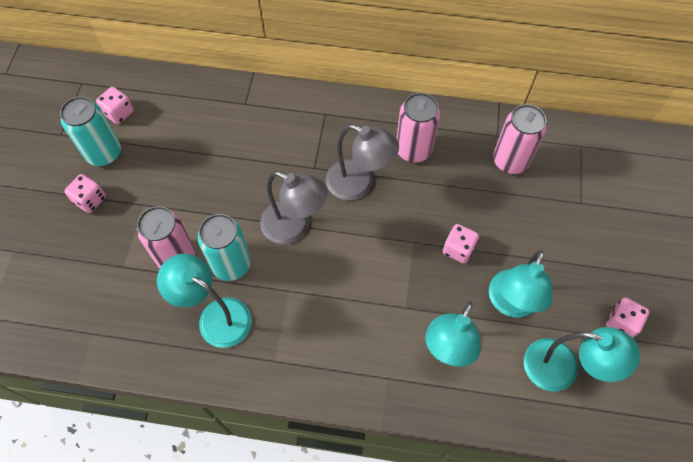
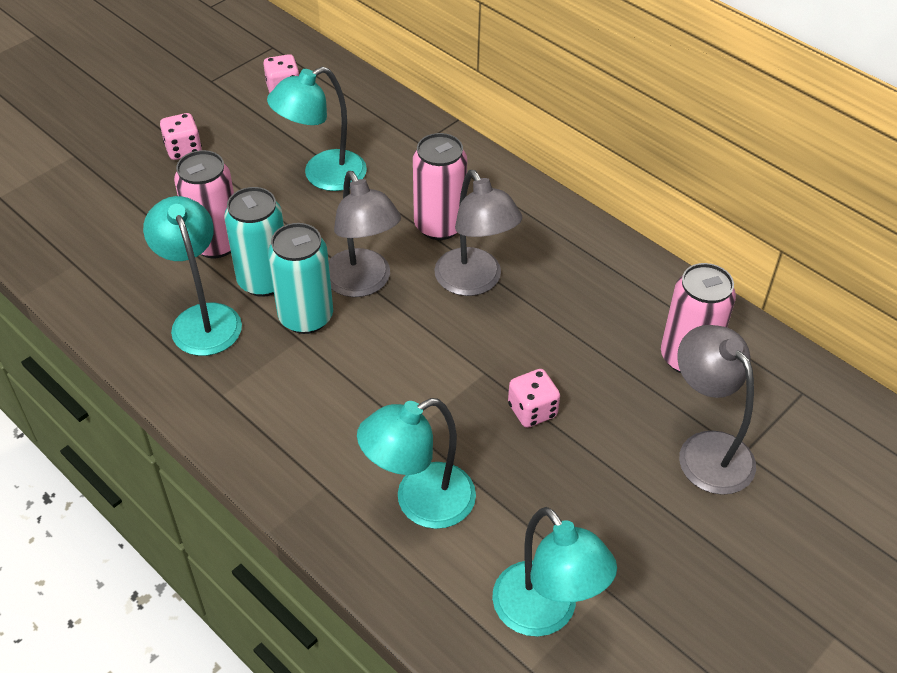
camera: 35 degrees right, 15 degrees down
(104, 153) = (235, 117): turquoise can -> turquoise can (306, 317)
(413, 150) = (573, 282): pink can -> pink can (439, 225)
(510, 304) = (544, 504): turquoise lamp -> turquoise lamp (323, 176)
(562, 213) = (706, 450): none -> grey lamp
(621, 322) = (675, 614): pink dice -> none

